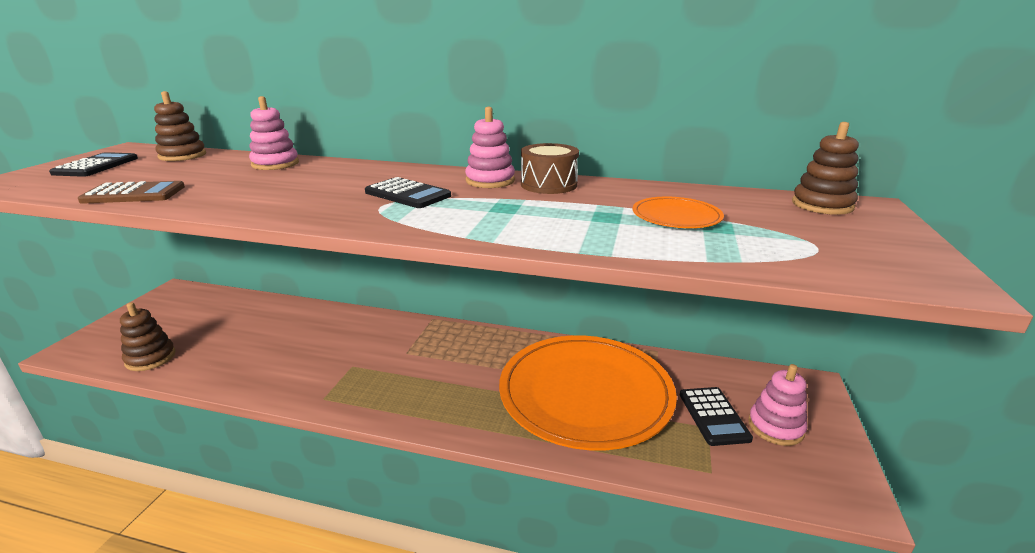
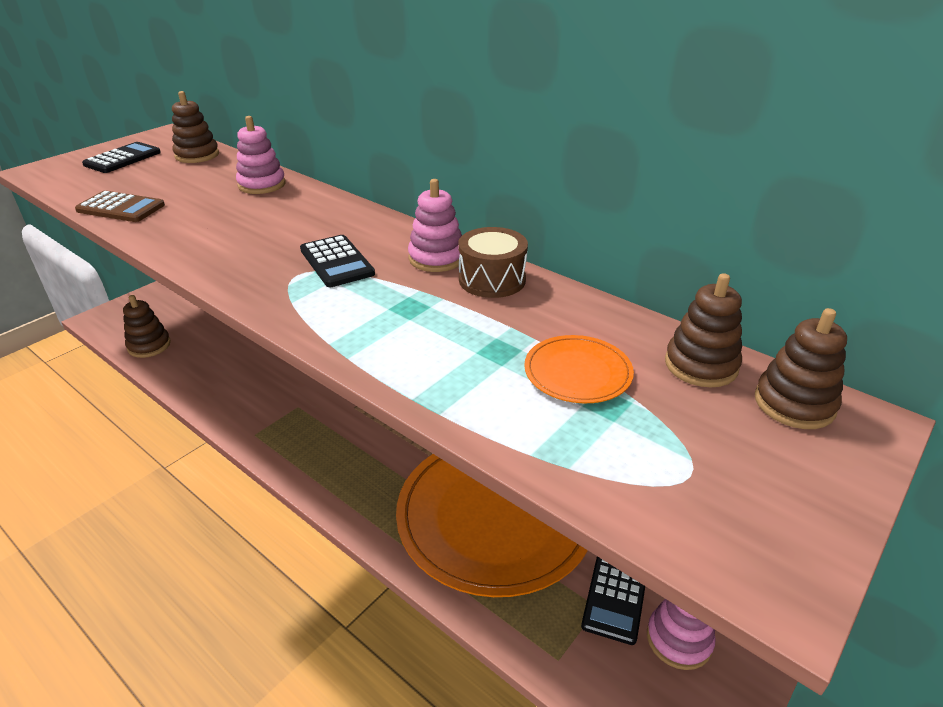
camera: 25 degrees right, 10 degrees up
(745, 199) = (701, 365): none -> brown stacking toy

